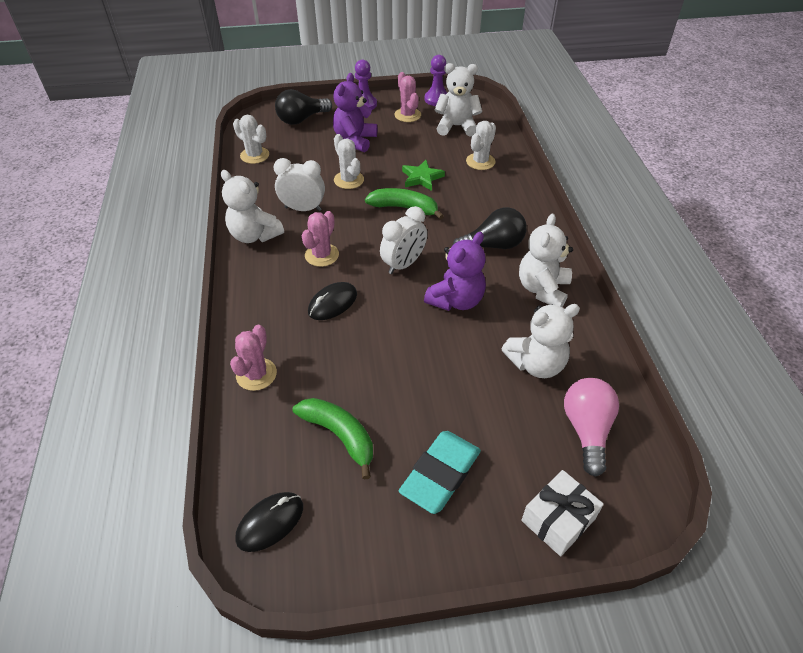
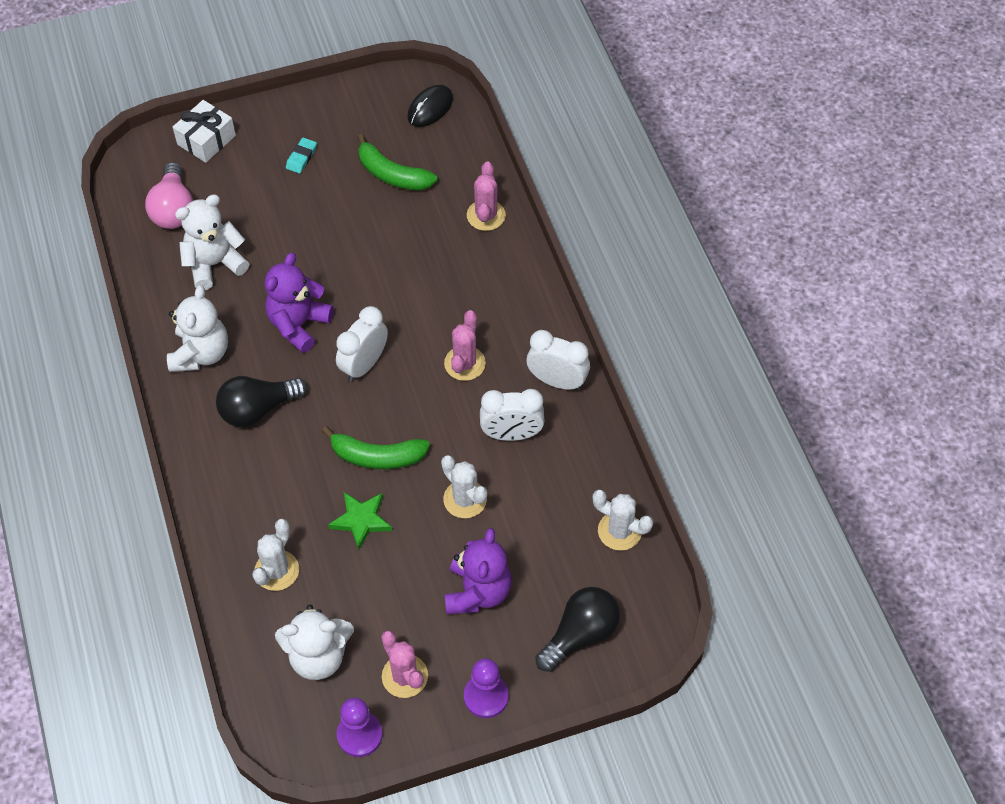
camera: 170 degrees right, 10 degrees up
(254, 235) = (557, 381): white teddy bear -> white clock
(332, 303) = (434, 301): black mouse -> none
(440, 474) = (301, 157): turquoise eraser -> turquoise eraser, size x0.49

